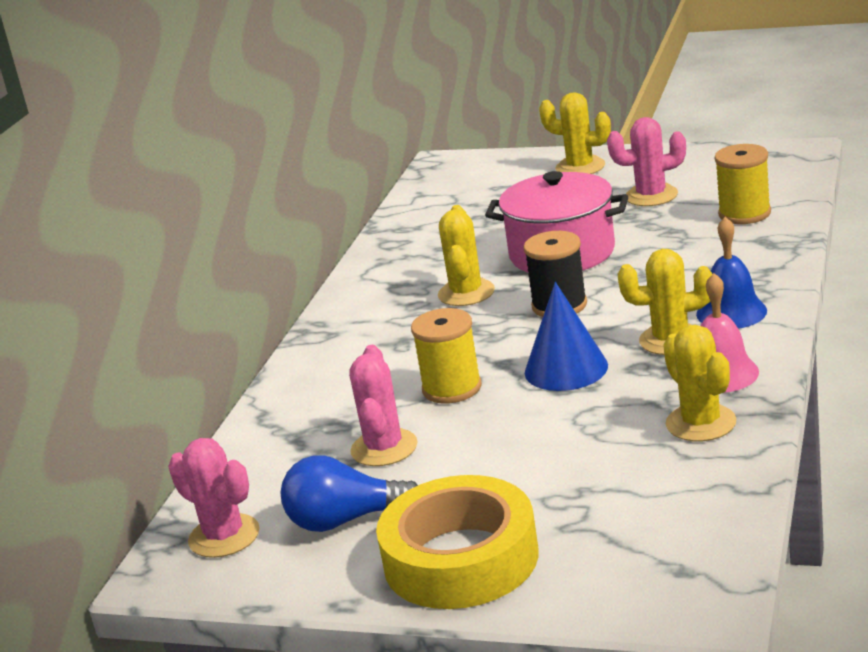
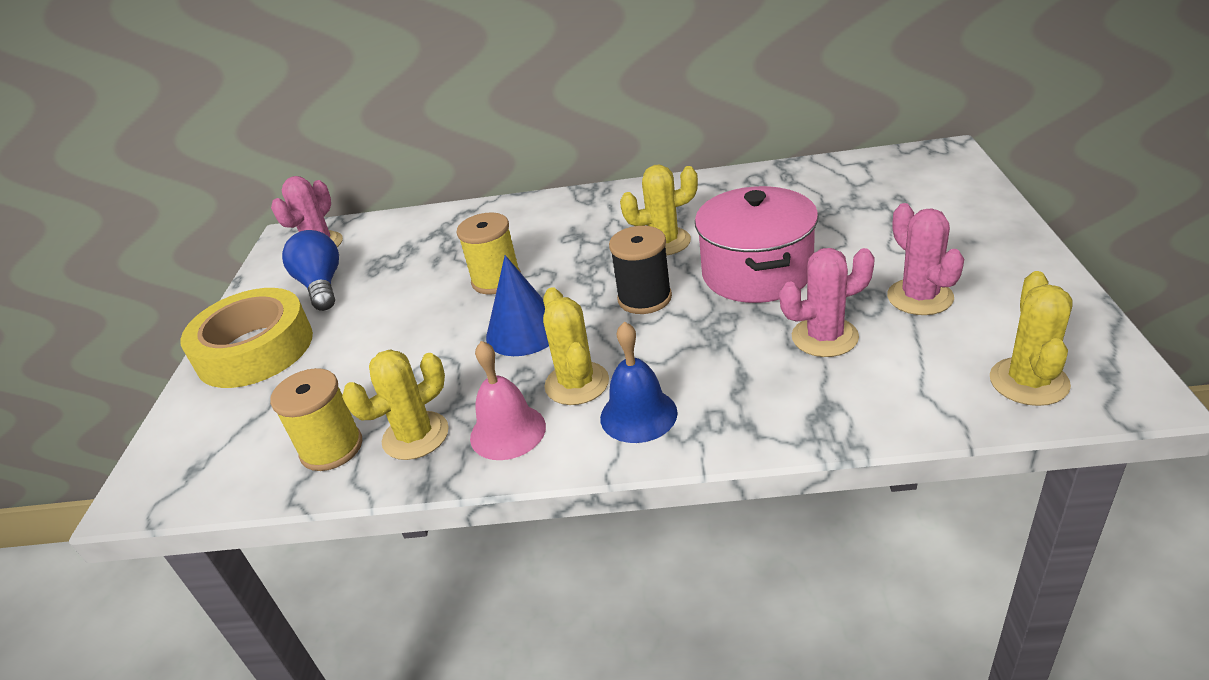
camera: 75 degrees right, 10 degrees up
(384, 448) = (412, 274): pink cactus -> pink cactus (824, 337)
(580, 167) = (976, 232): yellow cactus -> yellow cactus (1028, 382)
(744, 213) = (897, 378): yellow spool -> yellow spool (331, 448)

